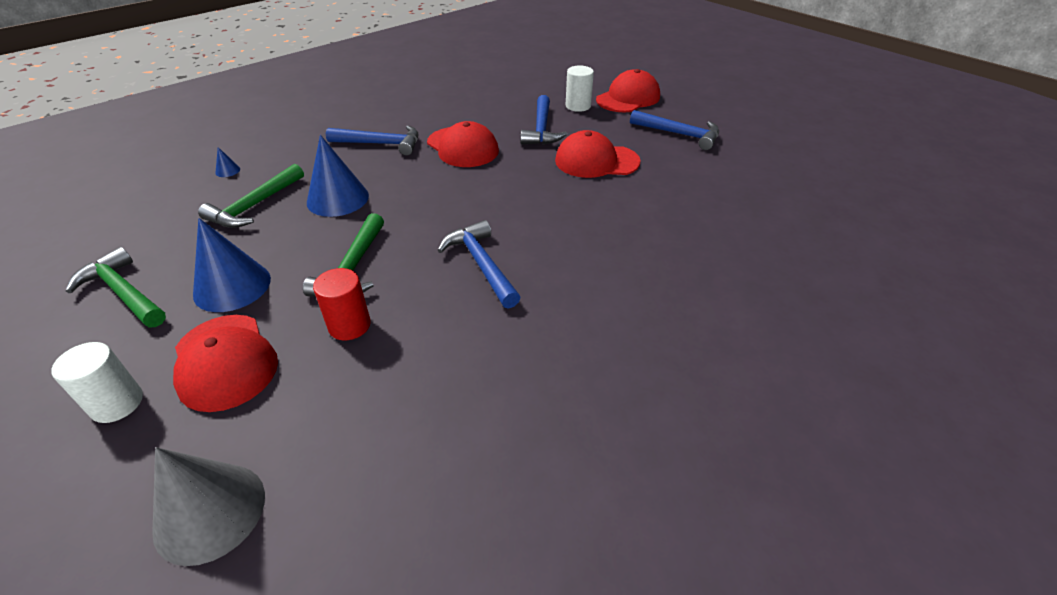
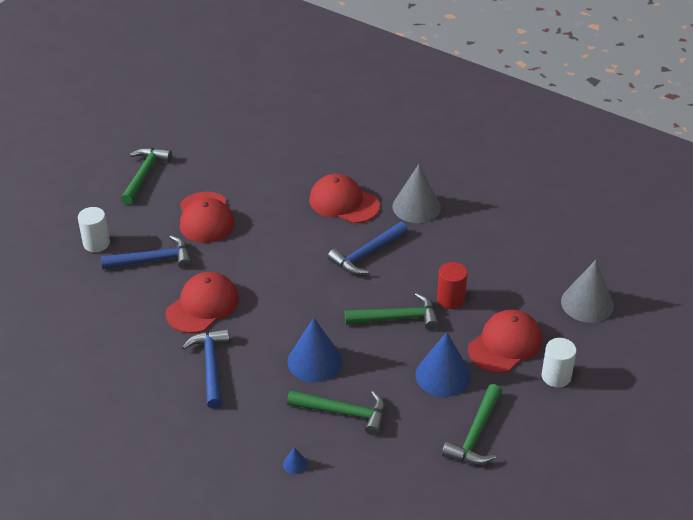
camera: 105 degrees left, 0 degrees up
(564, 335) = (416, 207): none -> grey cone
(628, 98) = (71, 211): red cap -> red cap (344, 202)
(679, 134) = (144, 175): blue hammer -> green hammer

